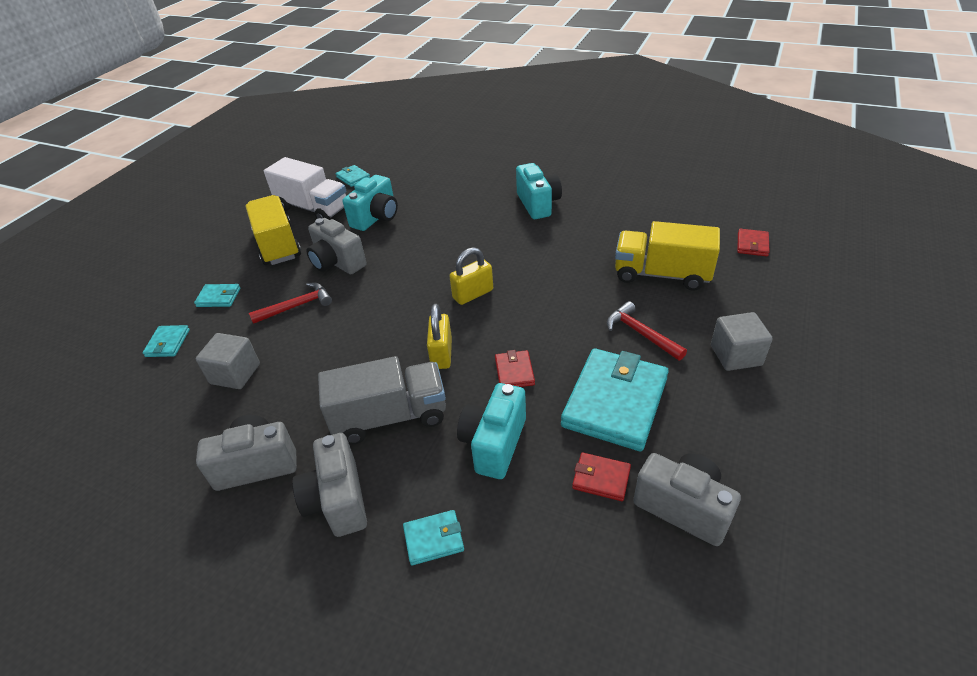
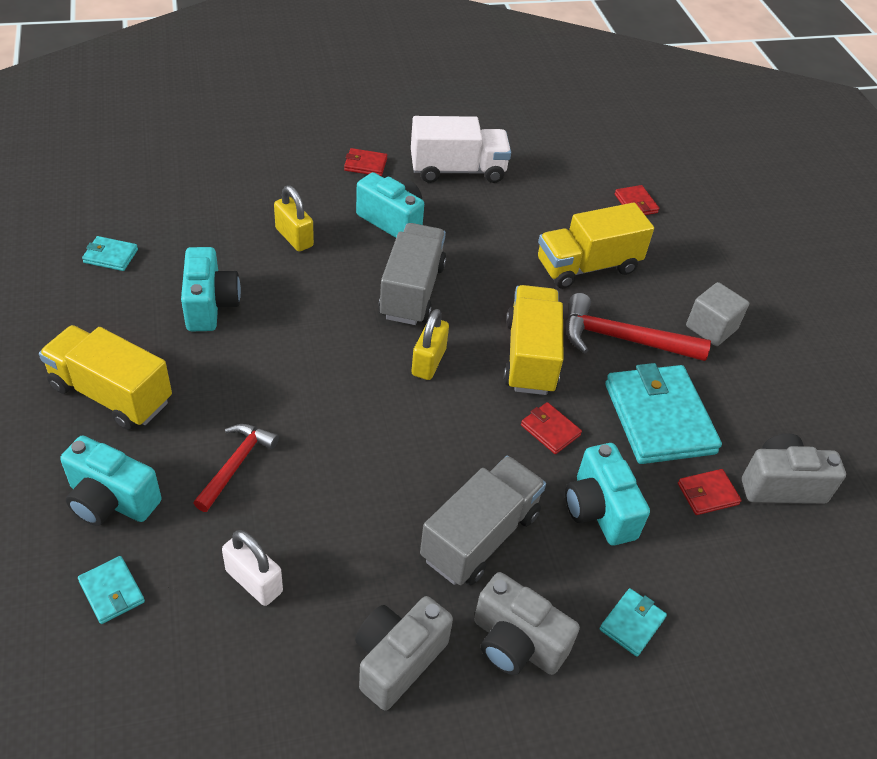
camera: 45 degrees left, 5 degrees up
(219, 297) = (111, 500): turquoise wallet -> turquoise camera
(235, 374) = (254, 581): grey cube -> white padlock
(313, 208) = (102, 322): white truck -> white truck (457, 170)
(337, 263) = (225, 387): grey camera -> none
(441, 354) = (463, 444): yellow padlock -> yellow padlock (294, 237)
(507, 248) = (412, 291): none -> grey truck
(550, 318) = (530, 356): none -> yellow truck
(554, 168) = (365, 164): none -> red wallet
(641, 333) = (622, 339): red hammer -> red hammer, size x1.55

